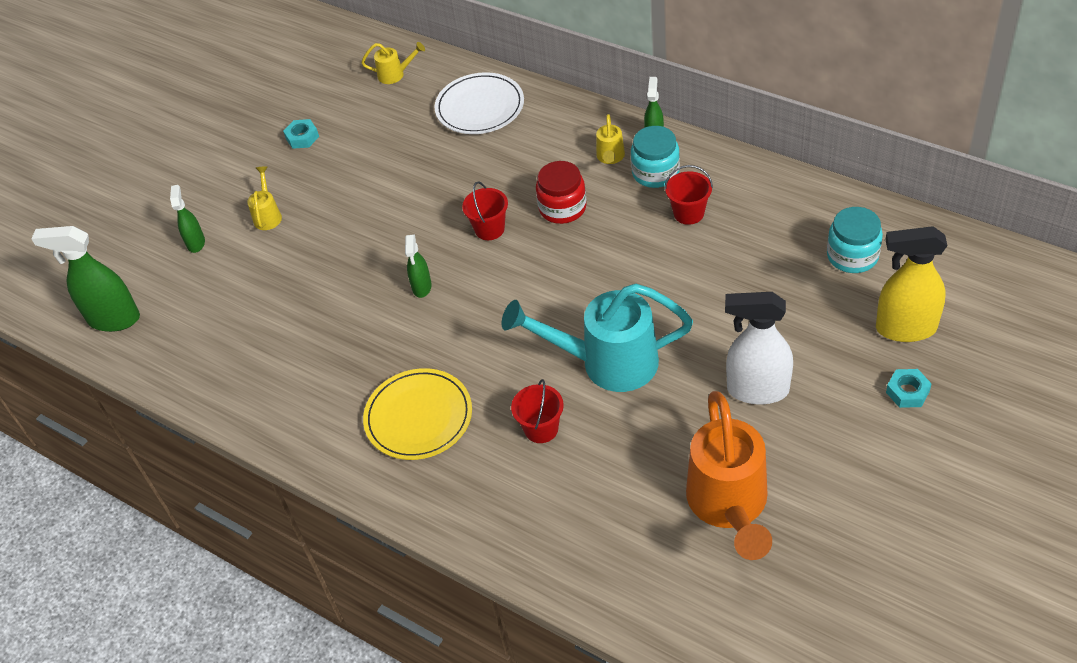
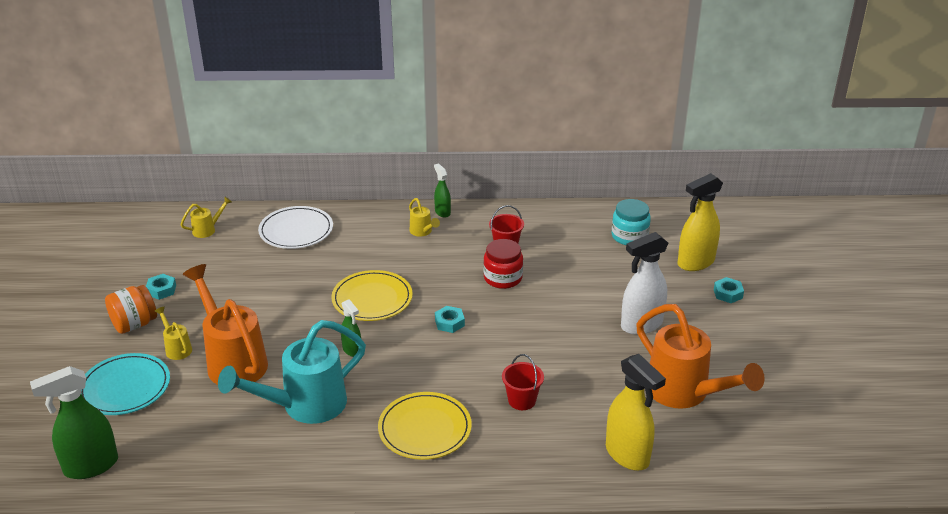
camera: 40 degrees left, 15 degrees down
(196, 243) = (125, 387): green spray bottle -> turquoise plate
(252, 171) = (134, 324): none -> orange jar
(305, 251) = (232, 360): none -> orange watering can
(489, 229) = (372, 299): red bucket -> yellow plate
(544, 294) = (449, 323): none -> turquoise nut
(562, 208) = (415, 270): red jar -> red jar (503, 278)
(596, 552) = (627, 455): none -> yellow spray bottle
(606, 363) = (530, 346): turquoise watering can -> turquoise watering can (304, 406)
(655, 173) = (462, 231): turquoise jar -> none

